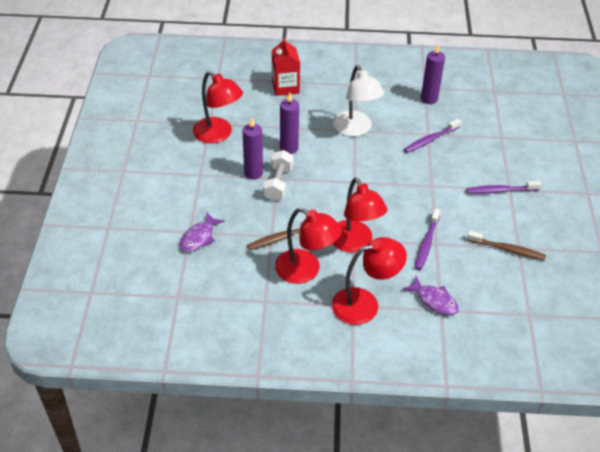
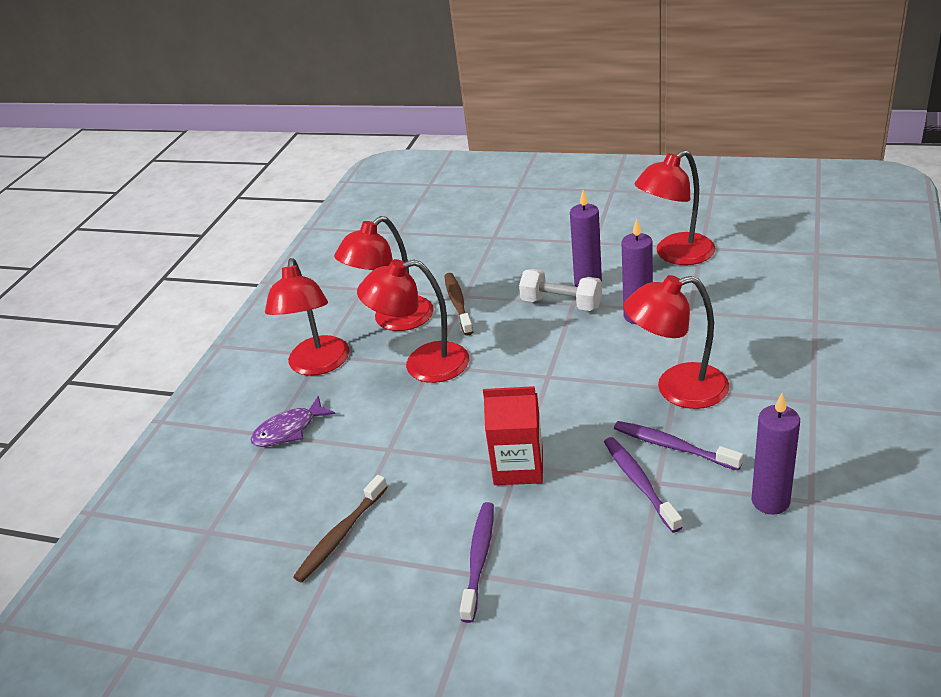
camera: 110 degrees right, 10 degrees down
(199, 237) = (481, 243): purple fish -> none
(285, 87) = (798, 318): red carton -> red carton (518, 467)
(355, 129) = (677, 389): white lamp -> red lamp
(426, 243) = (393, 438): purple toothbrush -> purple toothbrush (673, 446)

